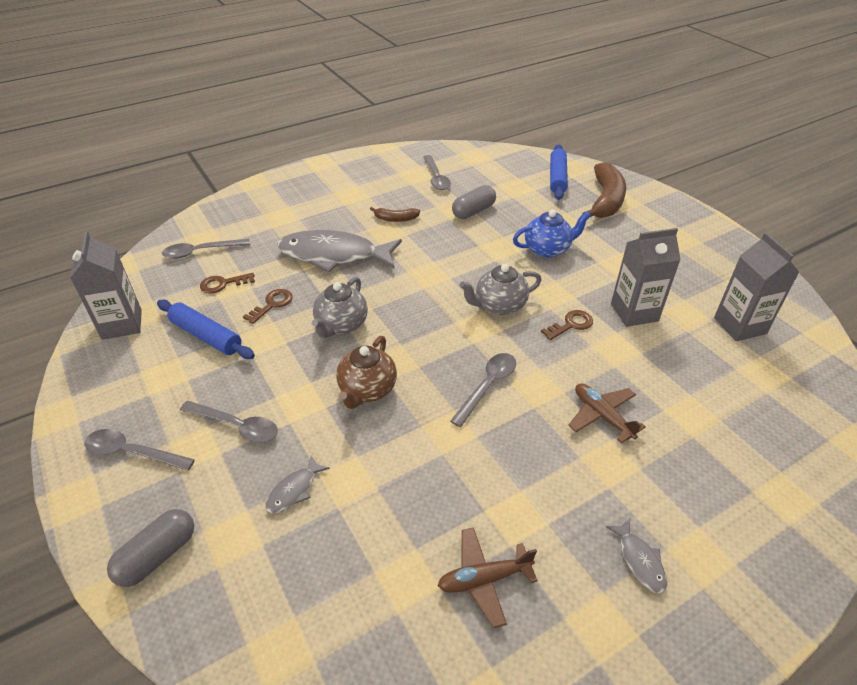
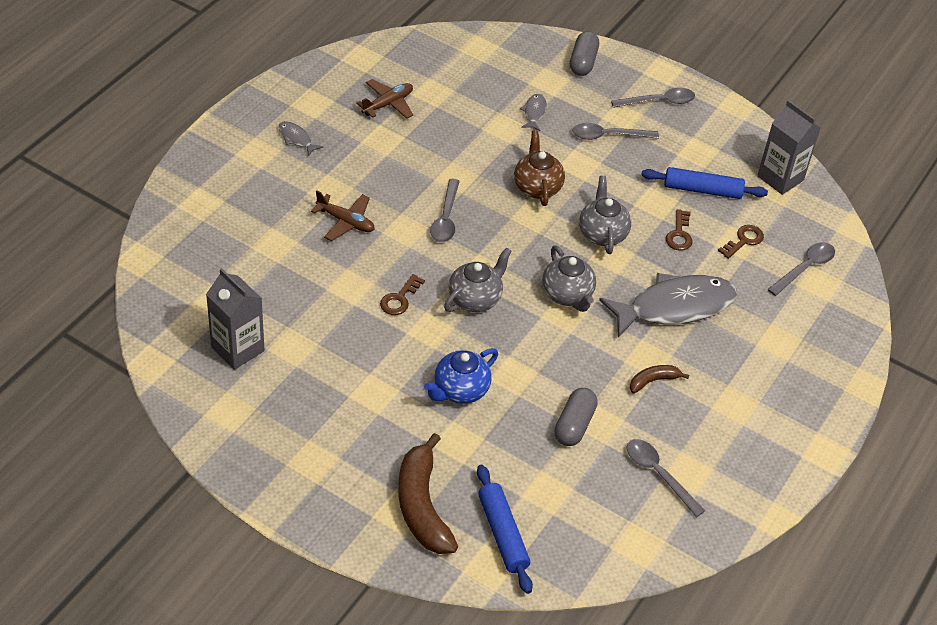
camera: 150 degrees right, 5 degrees up
(415, 286) = (567, 295): none -> grey teapot
(634, 312) = (343, 332): grey carton -> none

